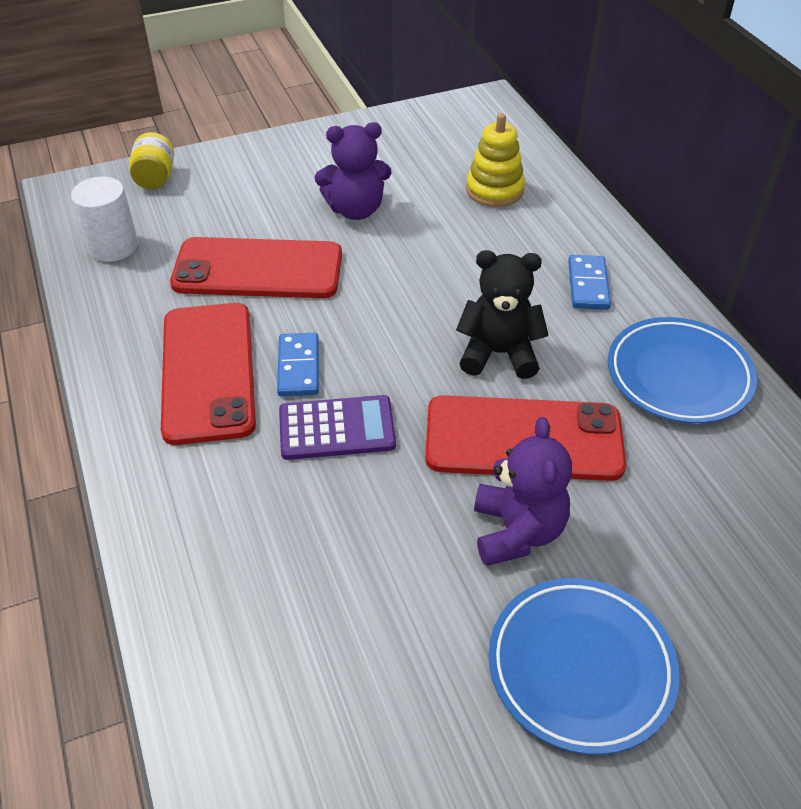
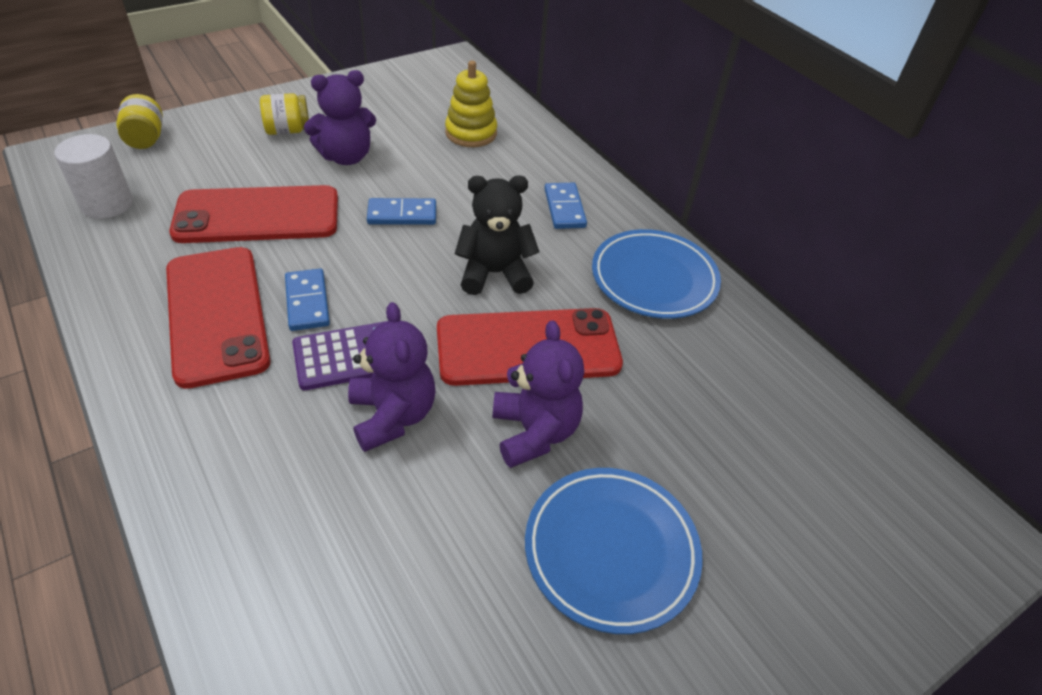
camera: 15 degrees left, 0 degrees up
(298, 176) = (288, 130): none -> yellow jar
(371, 496) = (392, 415): none -> purple teddy bear
(407, 279) = (402, 215): none -> blue domino

